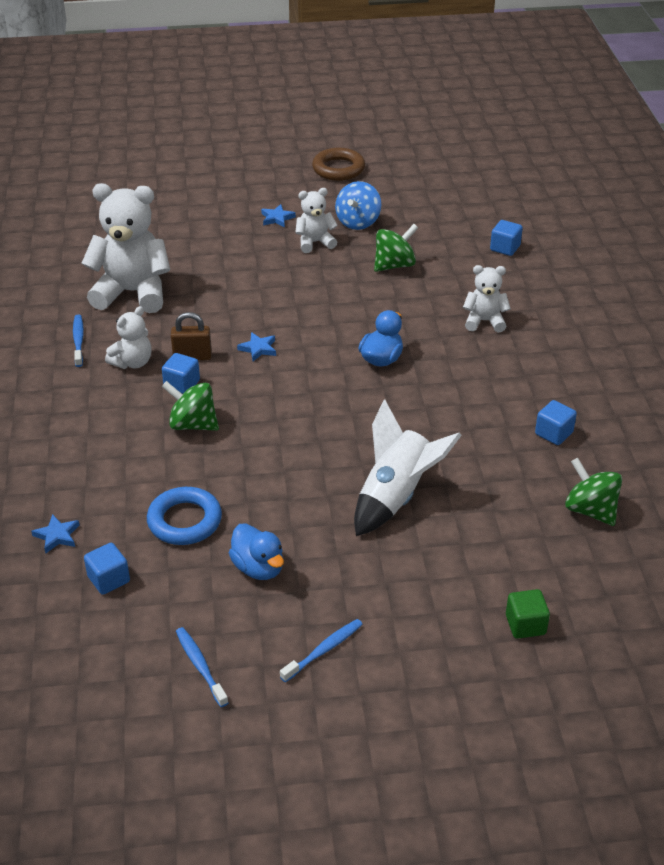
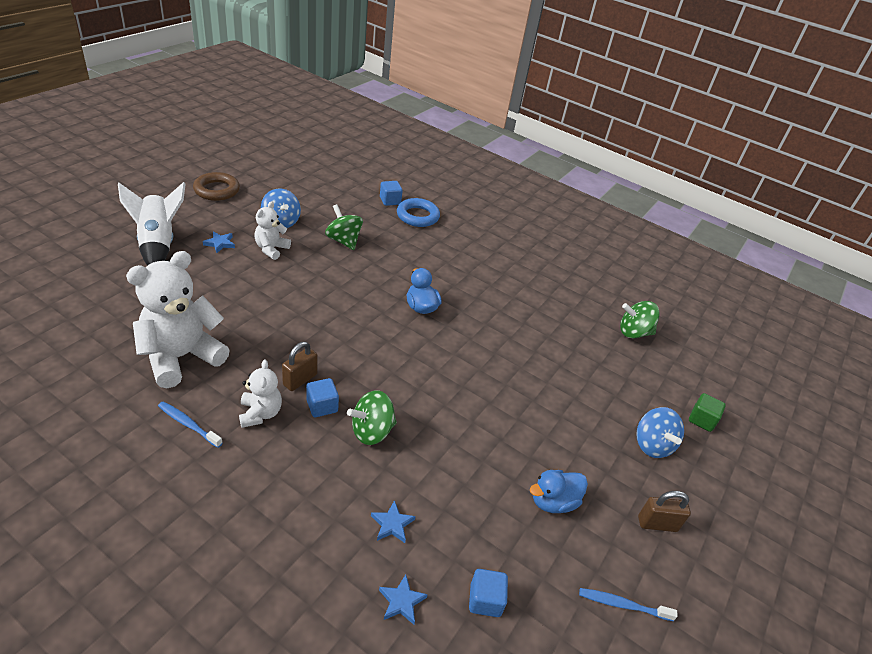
camera: 55 degrees left, 0 degrees up
(184, 521) = (467, 508): blue ring -> blue ring (417, 216)
(258, 349) = (338, 346): blue star -> blue star (392, 524)
(258, 568) = (553, 502): blue duck -> blue duck turned 150 degrees clockwise
(323, 650) = (657, 524): blue toothbrush -> brown padlock
(394, 265) = (343, 241): green spinning top -> green spinning top turned 45 degrees counterclockwise
(396, 496) = (550, 391): white rocket -> white rocket (158, 244)
(427, 602) = (652, 445): none -> blue spinning top
(484, 321) = (441, 251): white teddy bear -> none
(553, 433) = (562, 299): blue cube -> none

